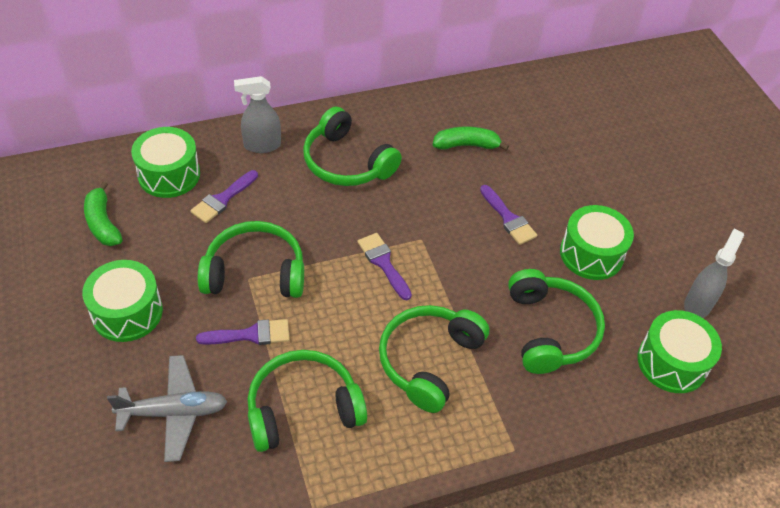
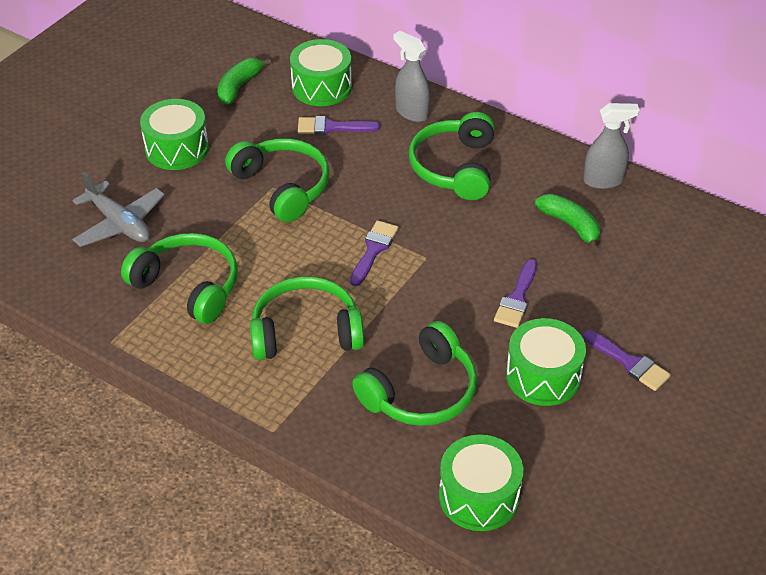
camera: 55 degrees right, 5 degrees down
(251, 335) = (224, 220): purple brush -> purple brush (629, 363)
(698, 304) = (573, 484): grey spray bottle -> grey spray bottle (603, 181)

